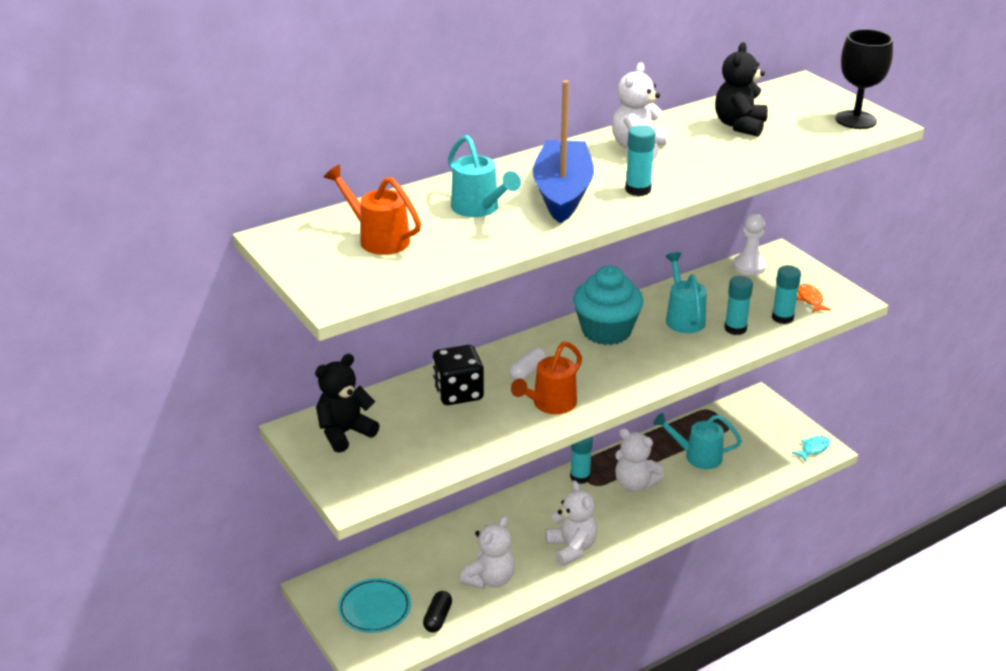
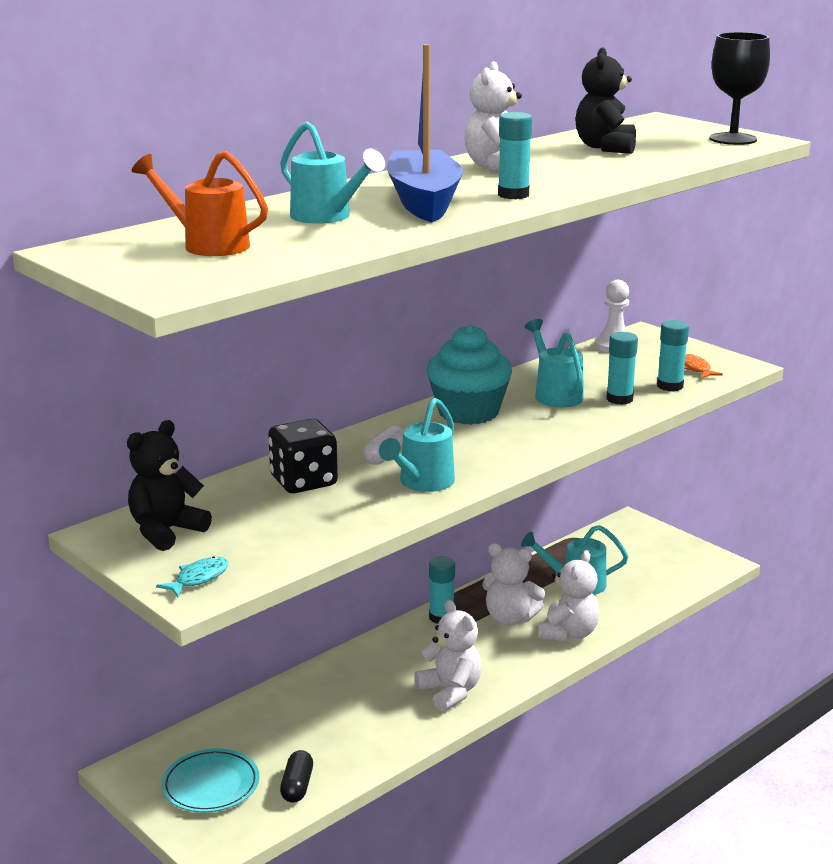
camera: 10 degrees left, 10 degrees down
(490, 579) = (355, 736): white teddy bear -> white teddy bear (568, 633)
(550, 404) = (422, 483): orange watering can -> turquoise watering can
(813, 449) = (707, 564): turquoise fish -> turquoise fish (198, 578)

